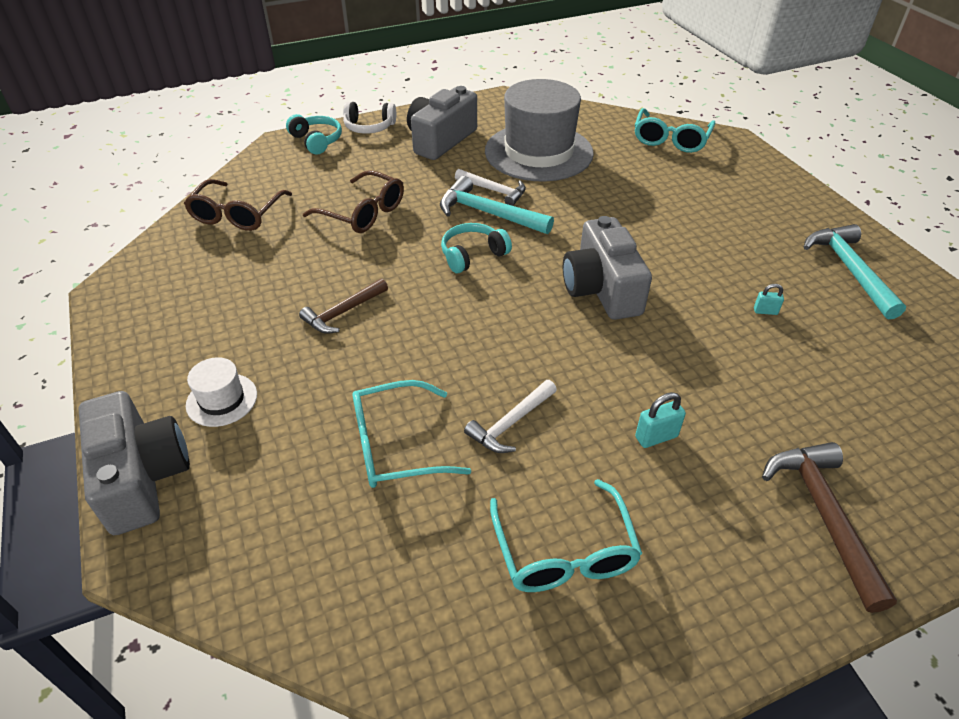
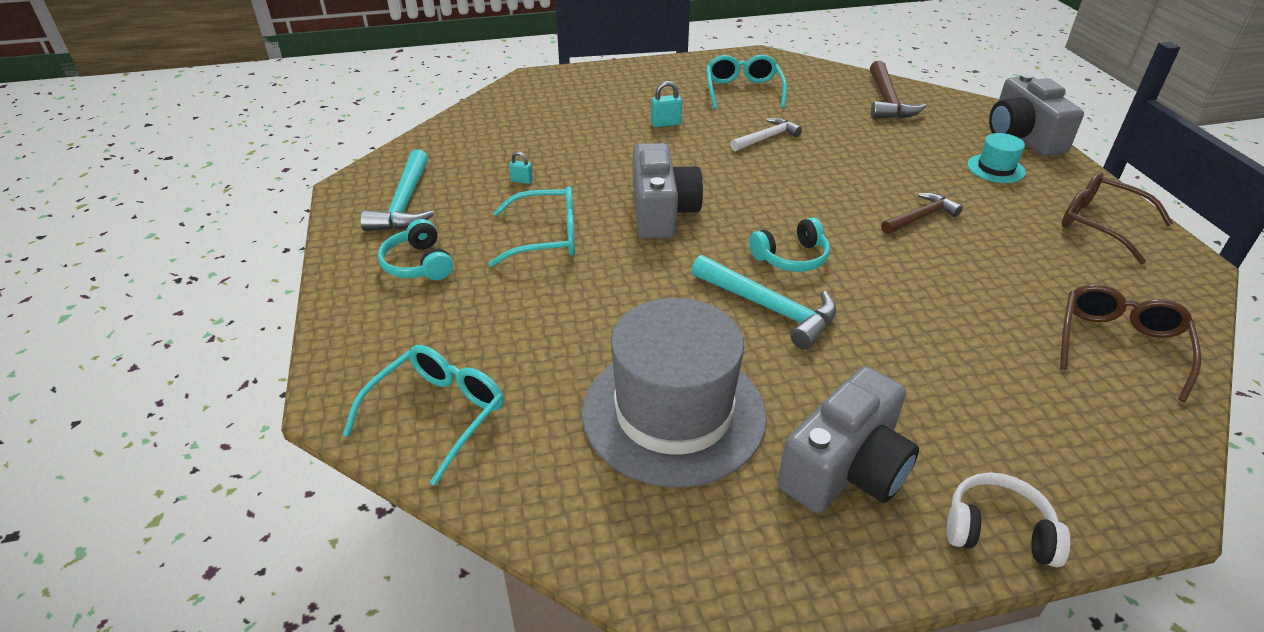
camera: 170 degrees left, 5 degrees down
(222, 400) = (995, 168): white hat -> turquoise hat
(316, 141) = (1088, 499): turquoise headphones -> turquoise headphones (418, 264)
(363, 213) = (939, 328): brown glasses -> brown glasses (1100, 224)
(395, 445) = (849, 135): turquoise glasses -> turquoise glasses (546, 237)
(494, 191) = (757, 343): white hammer -> none
(823, 515) = (586, 89): brown hammer -> brown hammer (887, 101)

